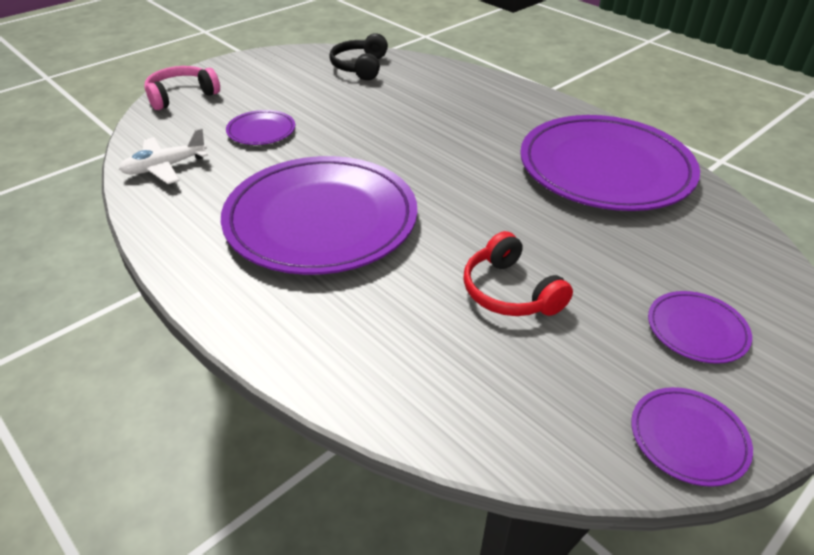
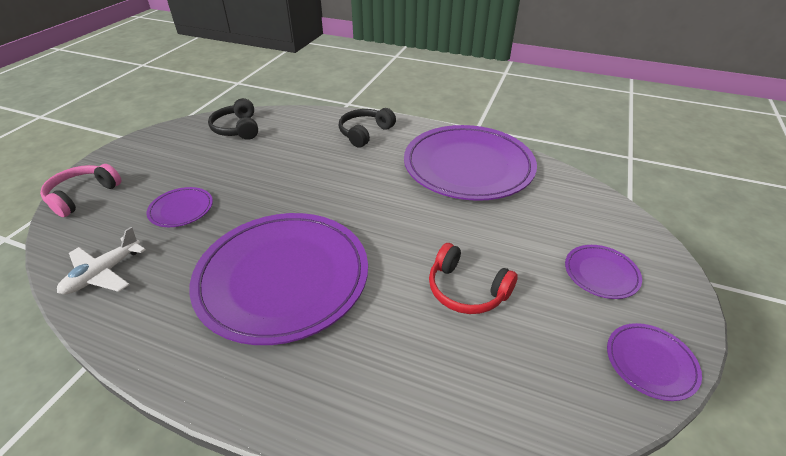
camera: 25 degrees left, 0 degrees up
(500, 103) = (365, 133): none -> black headphones

